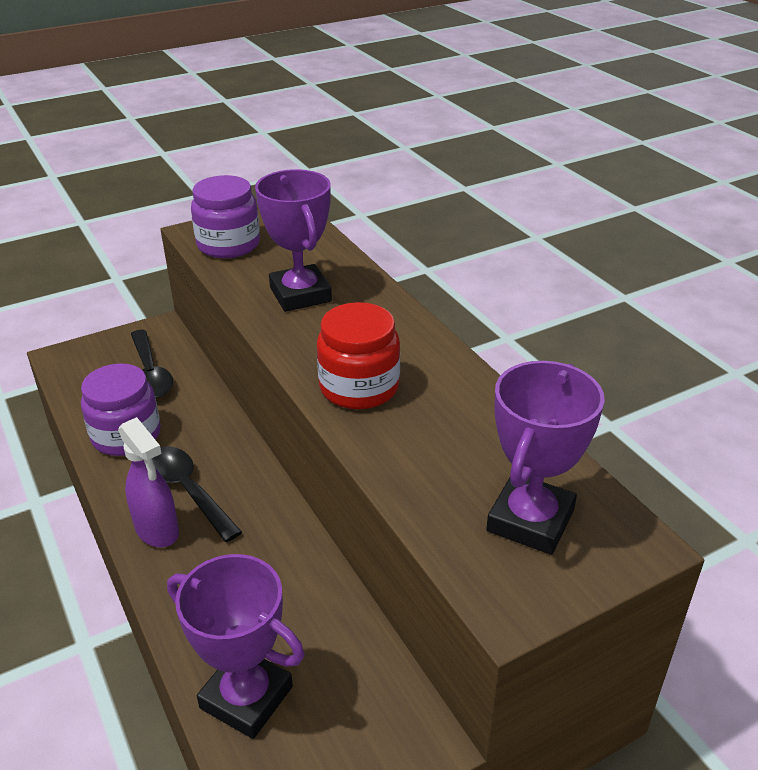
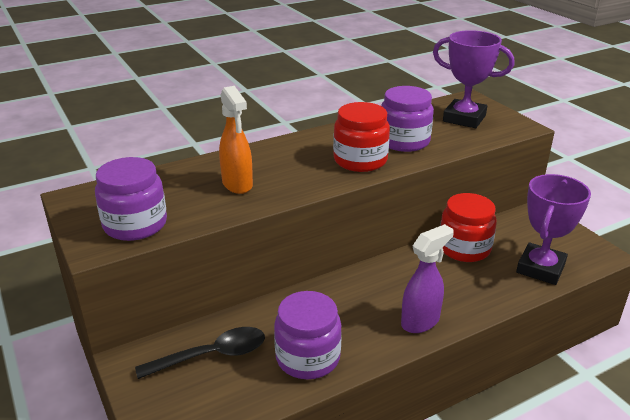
camera: 90 degrees left, 5 degrees down
(188, 491) = (376, 310): black spoon -> none
(300, 294) = (237, 184): purple trophy -> orange spray bottle
(312, 600) = (464, 248): none -> red jar
(424, 434) = (404, 141): none -> purple jar

